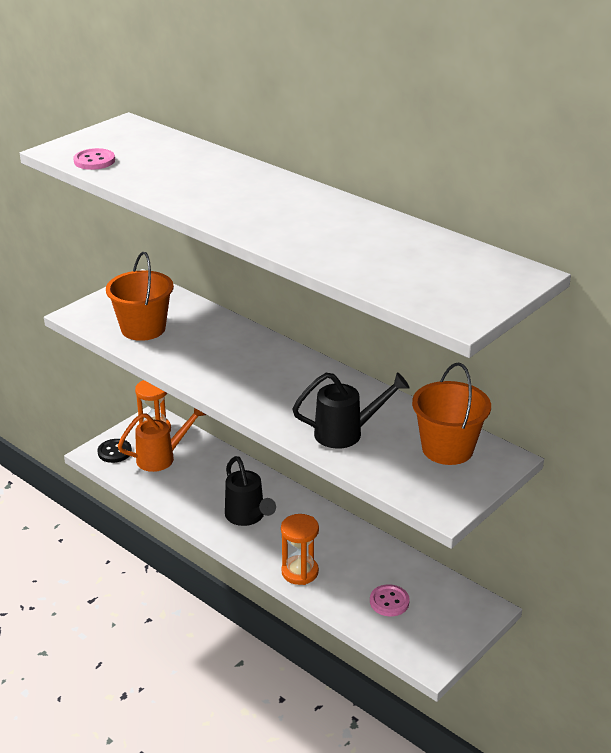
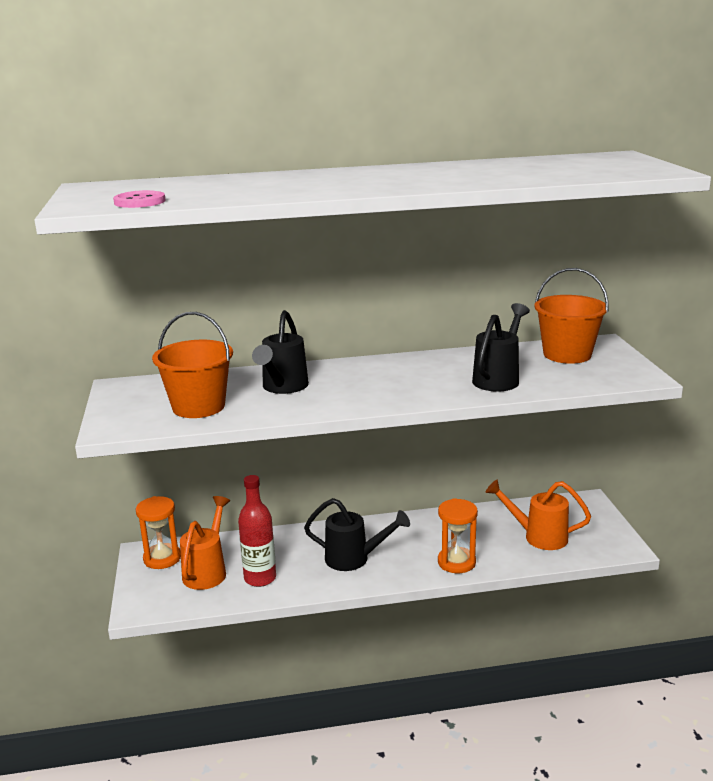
camera: 50 degrees left, 10 degrees down
(114, 452) = (156, 595): black button -> none
(178, 485) = (260, 578): none -> red bottle
(211, 345) = (282, 388): none -> black watering can
(389, 602) = (538, 536): pink button -> orange watering can

